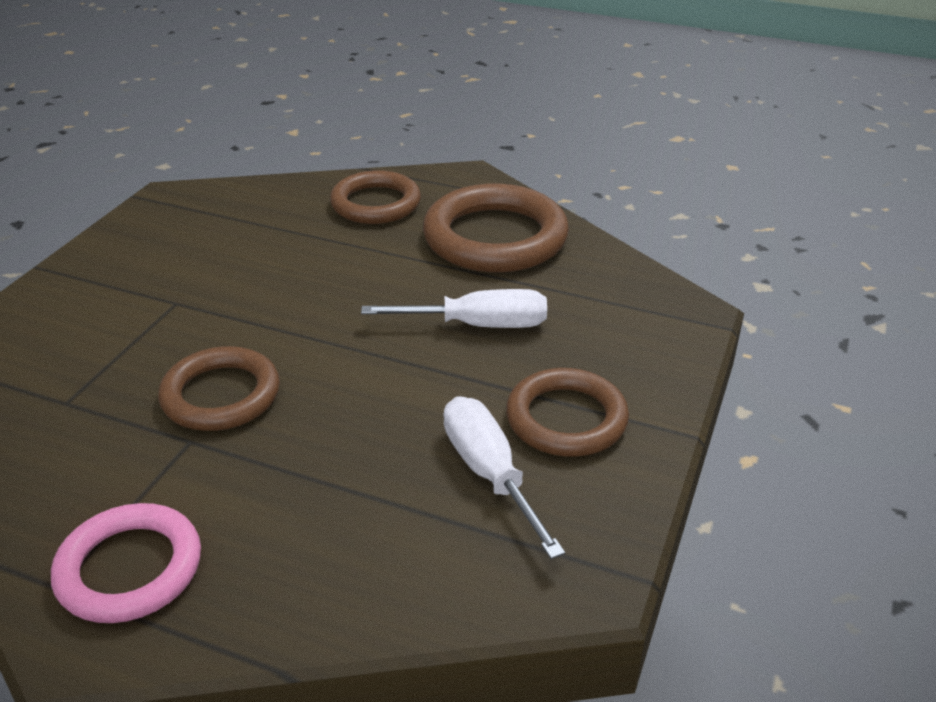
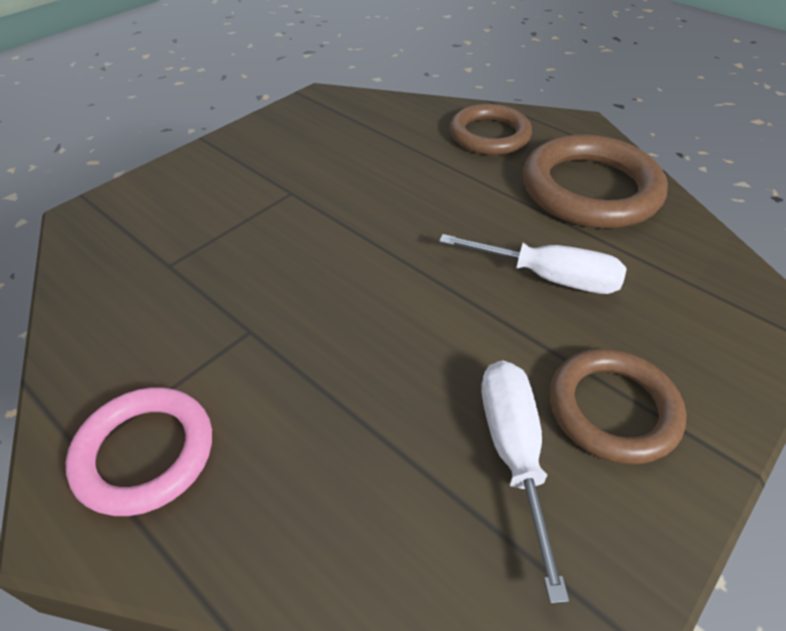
camera: 20 degrees right, 10 degrees up
(221, 395) = (292, 291): brown ring -> none

